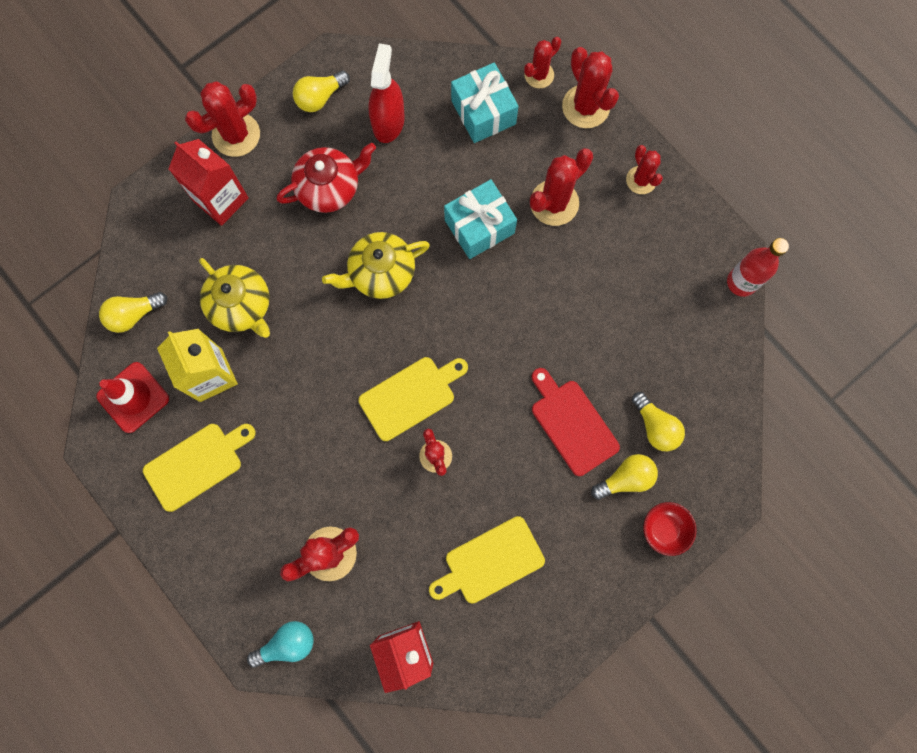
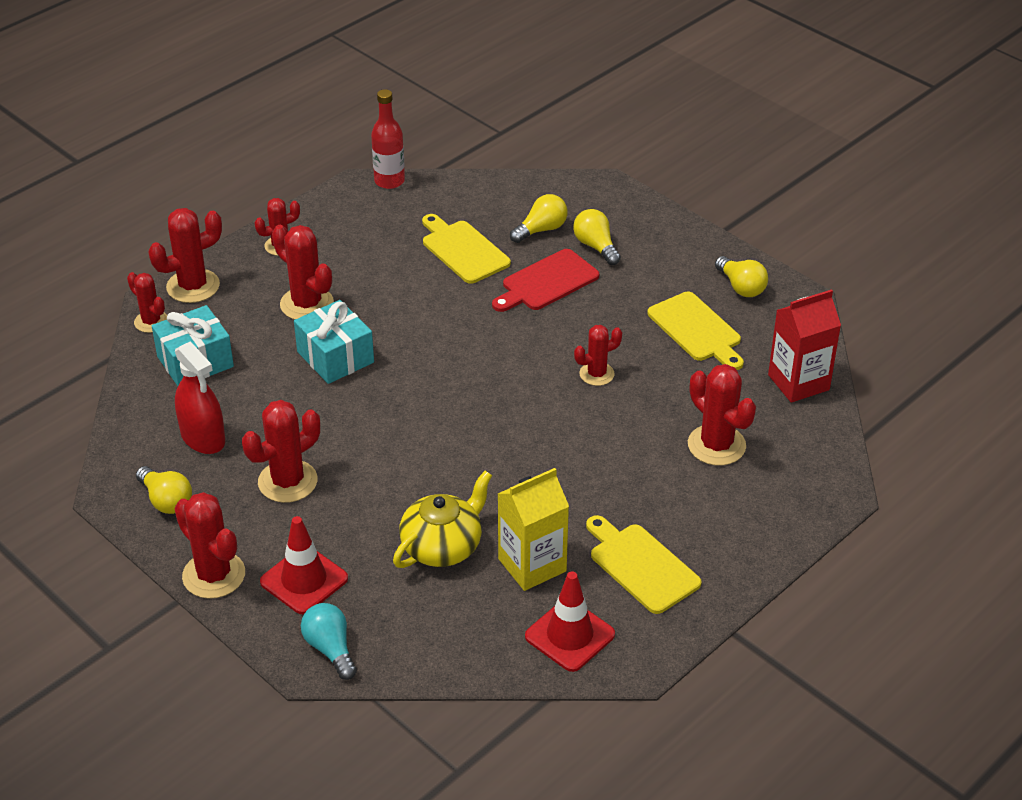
camera: 95 degrees left, 35 degrees down
(134, 315) = (463, 648): yellow light bulb -> yellow light bulb (741, 287)
(221, 200) = (304, 580): red carton -> red traffic cone
(287, 643) = (818, 470): turquoise light bulb -> turquoise light bulb (330, 649)
(329, 187) = (287, 481): red teapot -> red cactus
(380, 273) = (394, 430): yellow teapot -> none
(388, 122) = (203, 438): red spray bottle -> red spray bottle turned 135 degrees counterclockwise
(411, 396) = (534, 396): yellow cutting board -> yellow cutting board (463, 250)
(664, 529) = (639, 222): red bowl -> none

